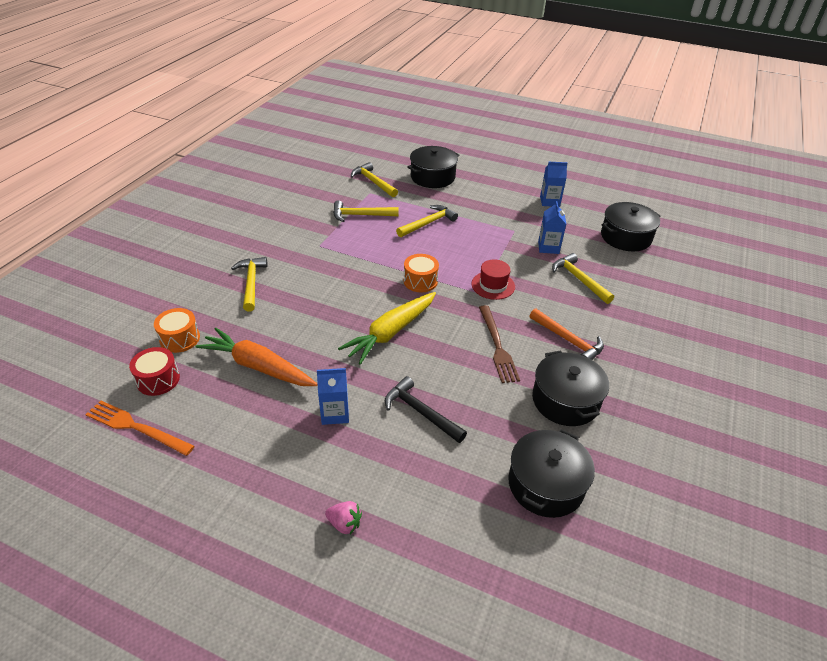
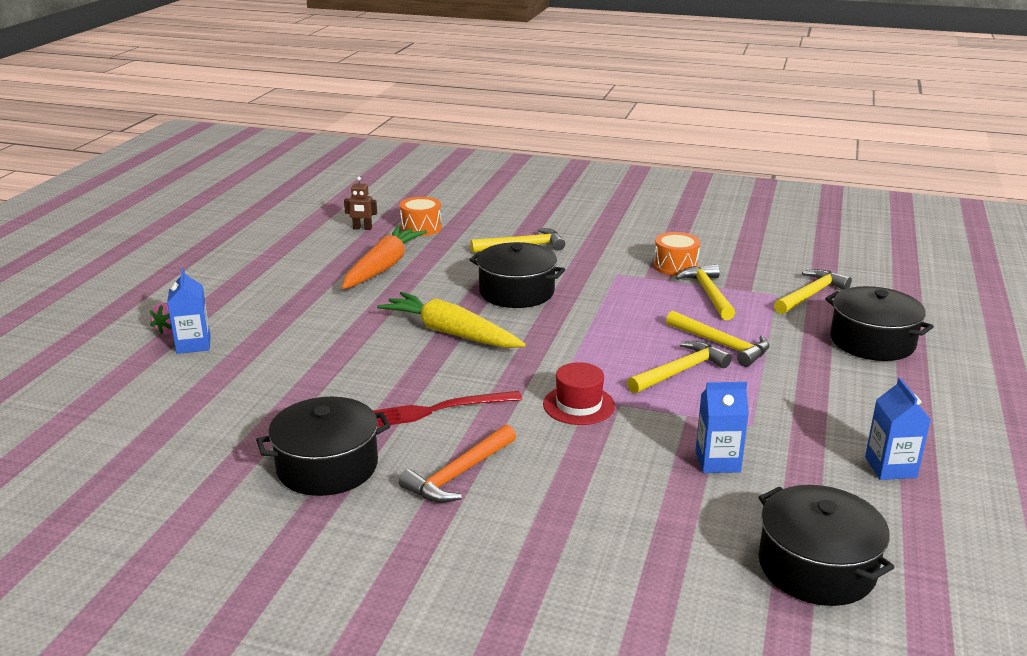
camera: 85 degrees right, 15 degrees down
(136, 427) = (302, 230): orange fork -> none
(158, 380) = (362, 228): red drum -> brown robot
(335, 413) = (313, 312): blue carton -> blue carton (193, 344)
(420, 281) = (566, 346): orange drum -> orange drum (675, 266)
(421, 412) = (312, 360): black hammer -> none
(497, 346) = (436, 410): brown fork -> red fork
(546, 484) = (186, 446): black pot -> black pot (516, 292)
(579, 279) = (630, 493): yellow hammer -> yellow hammer (680, 371)

